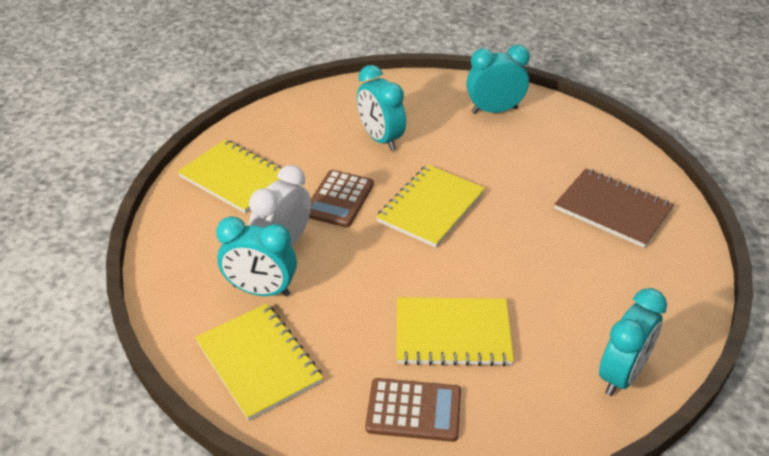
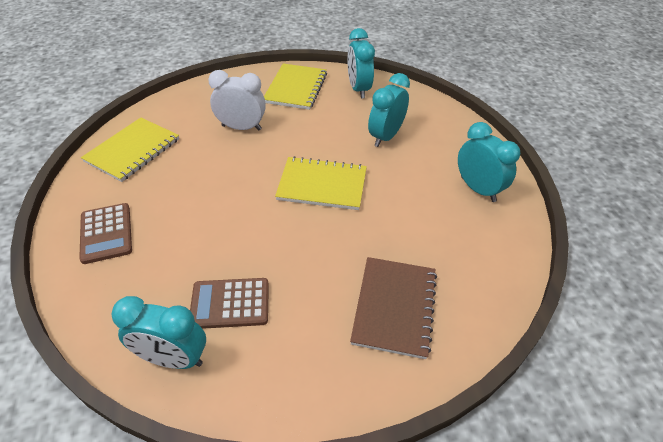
camera: 65 degrees right, 5 degrees up
(261, 290) = (195, 132): turquoise clock -> turquoise clock (358, 89)
(339, 199) = (302, 137): brown calculator -> brown calculator (230, 303)
(452, 334) = (187, 234): yellow notebook -> none

